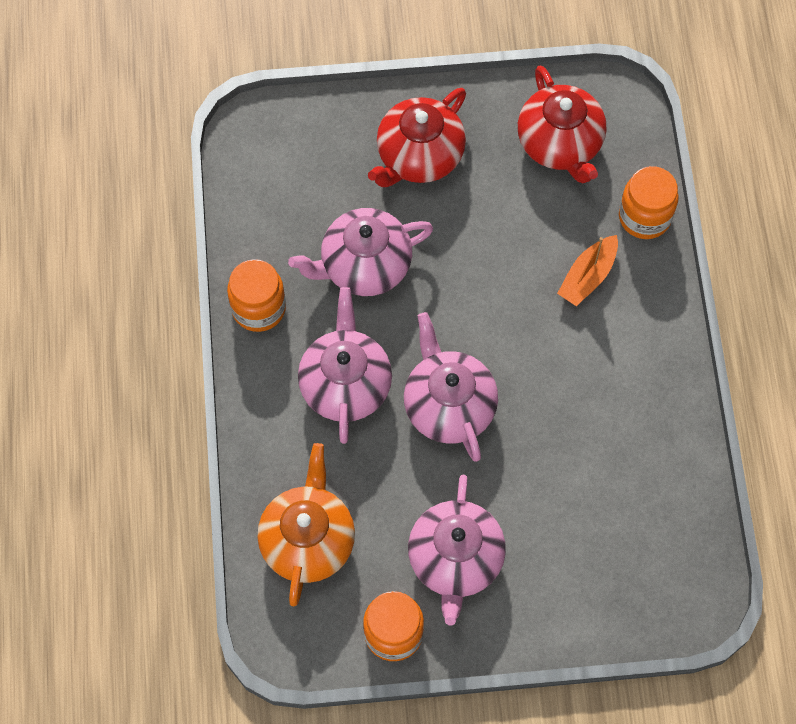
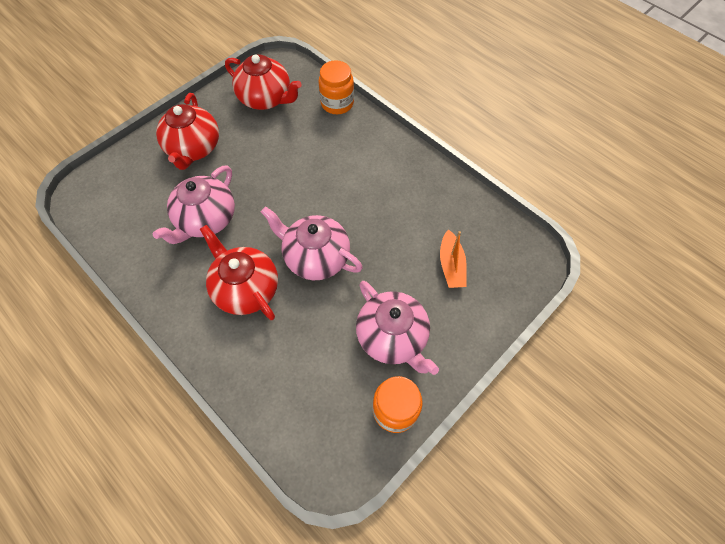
camera: 40 degrees left, 5 degrees down
(258, 308) = (158, 285): orange jar -> none
(308, 540) = (296, 396): orange teapot -> none
(345, 384) = (246, 289): pink teapot -> red teapot
(588, 276) = (333, 146): orange boat -> orange boat (451, 265)

